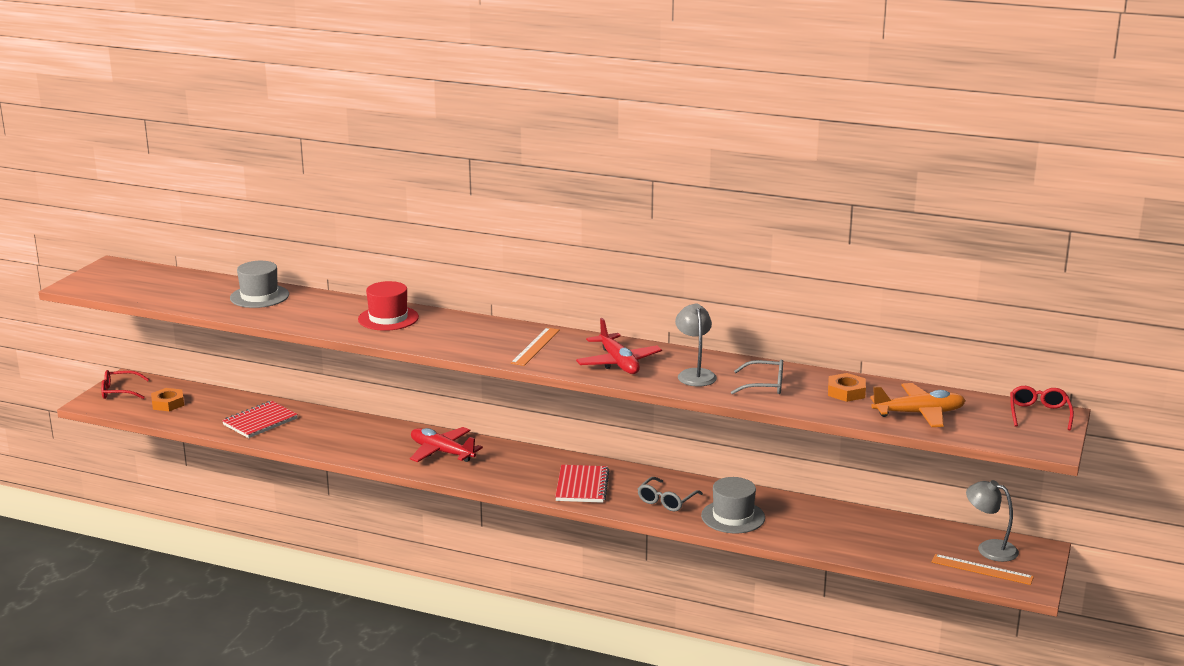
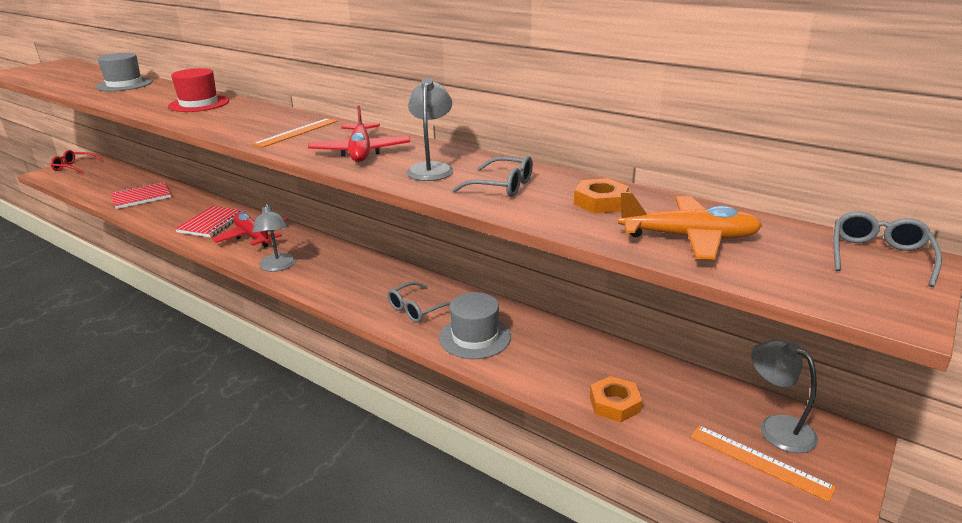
camera: 15 degrees right, 5 degrees up
(168, 403) = (94, 178): orange nut -> orange nut (614, 404)
(499, 479) = (278, 267): none -> grey lamp
(582, 486) = (347, 283): red notebook -> red notebook (212, 223)
(1039, 414) = (878, 256): red glasses -> grey glasses

